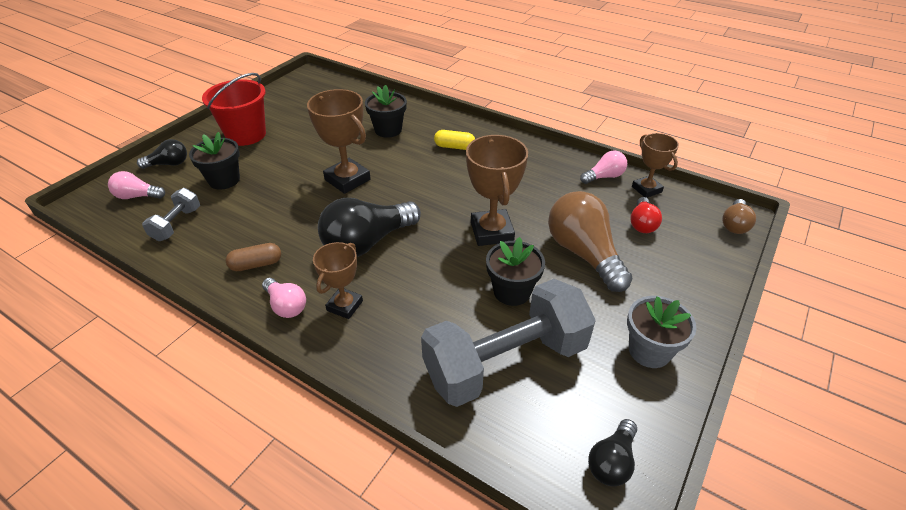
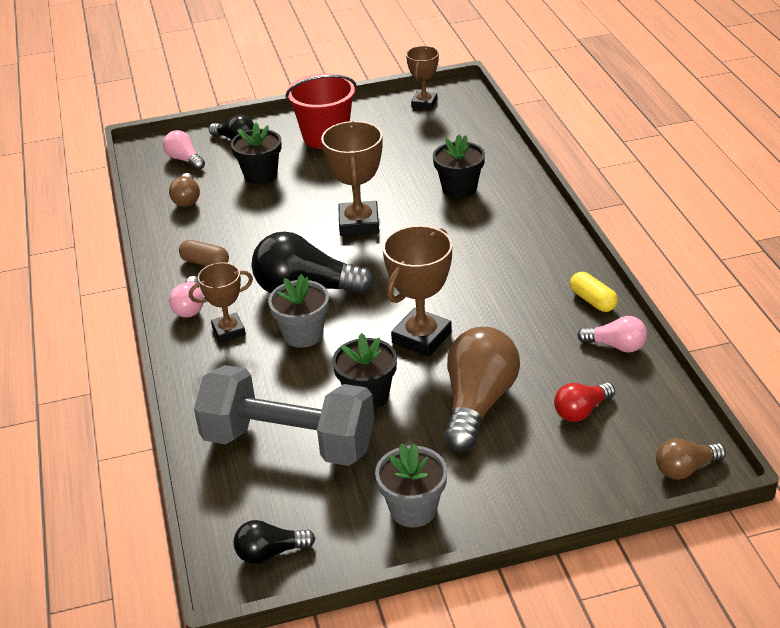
camera: 45 degrees right, 5 degrees down
(177, 224) = (187, 199): grey dumbbell -> brown light bulb
(408, 275) = (303, 334): none -> grey flower pot
(454, 147) = (501, 237): yellow capsule -> yellow capsule (593, 300)
(646, 189) = (643, 383): brown trophy -> brown trophy (424, 103)

